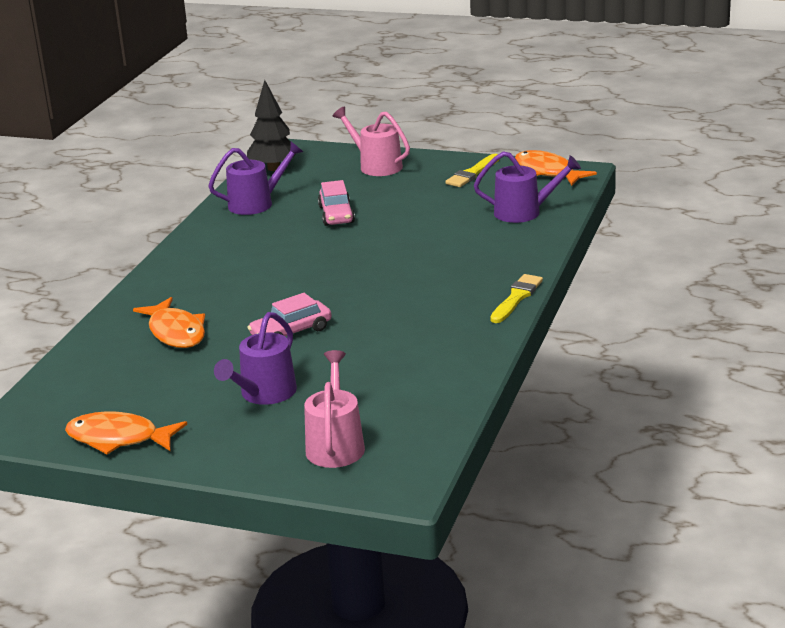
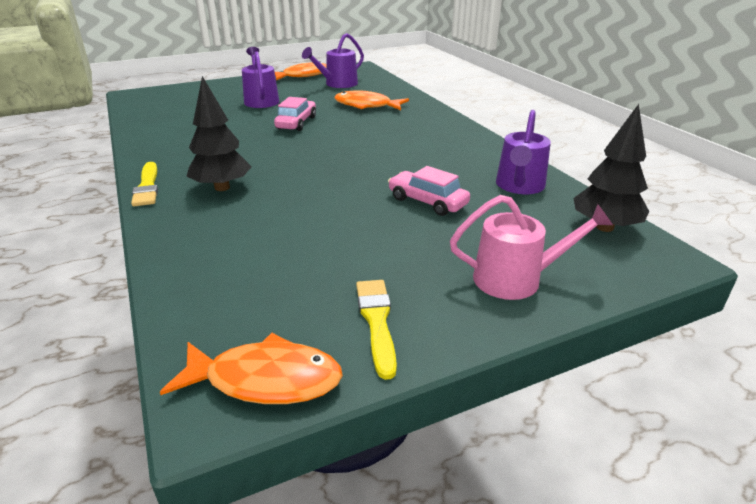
camera: 135 degrees right, 5 degrees up
(335, 445) = (189, 96): pink watering can -> none
(459, 276) = (222, 187): none -> black tree
(523, 212) = (228, 280): purple watering can -> purple watering can (338, 84)

